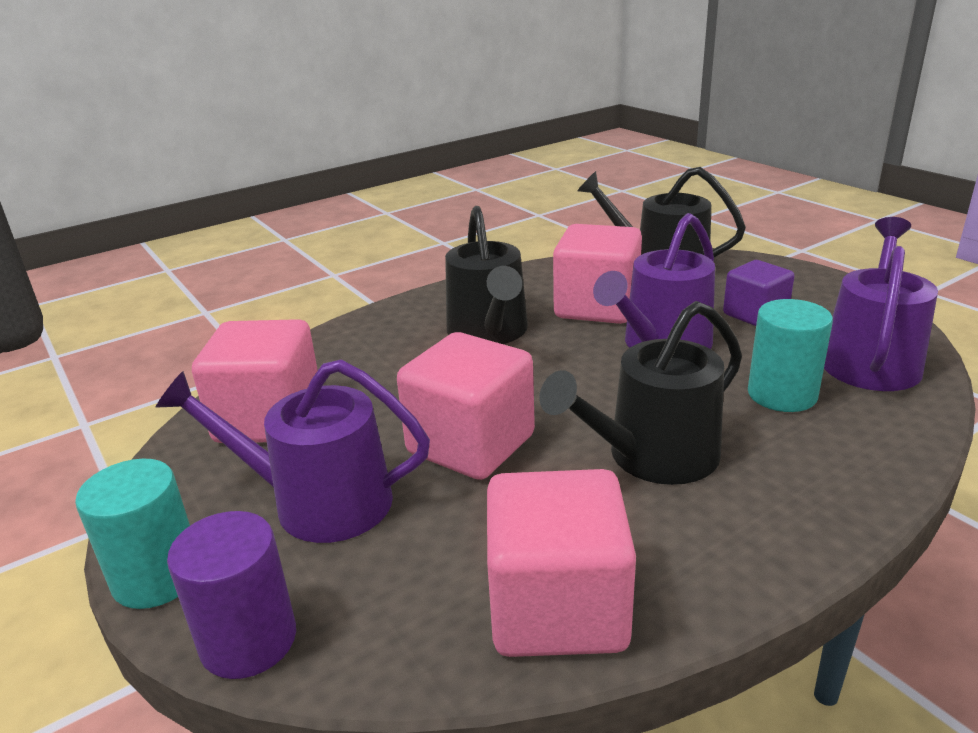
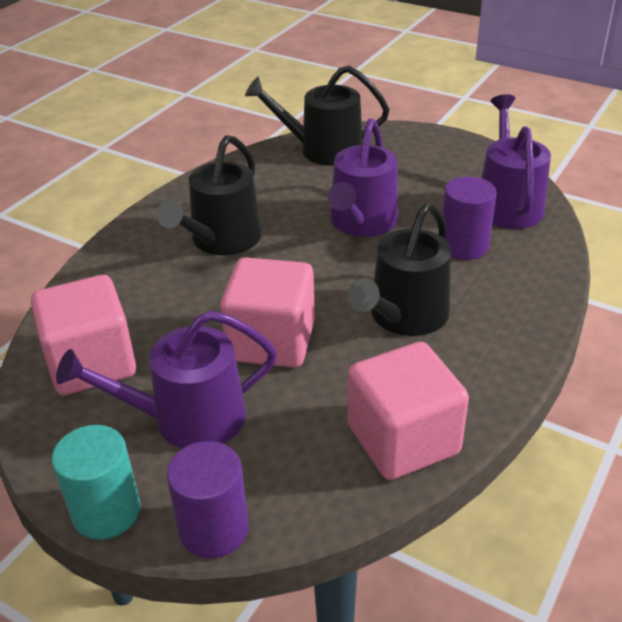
camera: 25 degrees left, 10 degrees up
(489, 332) = (221, 240): black watering can -> black watering can turned 60 degrees clockwise
(597, 307) = (293, 197): pink cube -> none
(755, 314) = (414, 181): purple cube -> none
(782, 394) = (464, 246): turquoise cylinder -> purple cylinder

